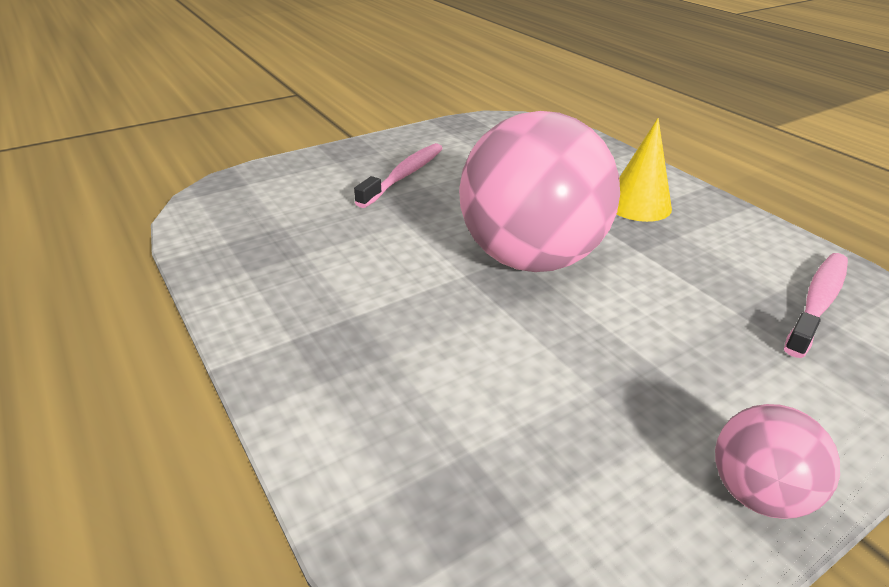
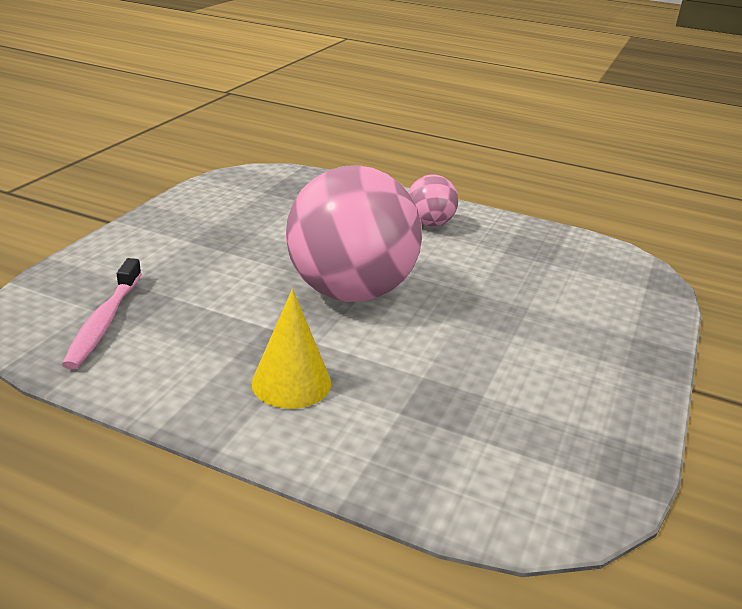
camera: 145 degrees right, 5 degrees down
(404, 175) = (549, 340): pink toothbrush -> none
(757, 493) = (163, 217): pink ball -> pink ball (429, 224)

